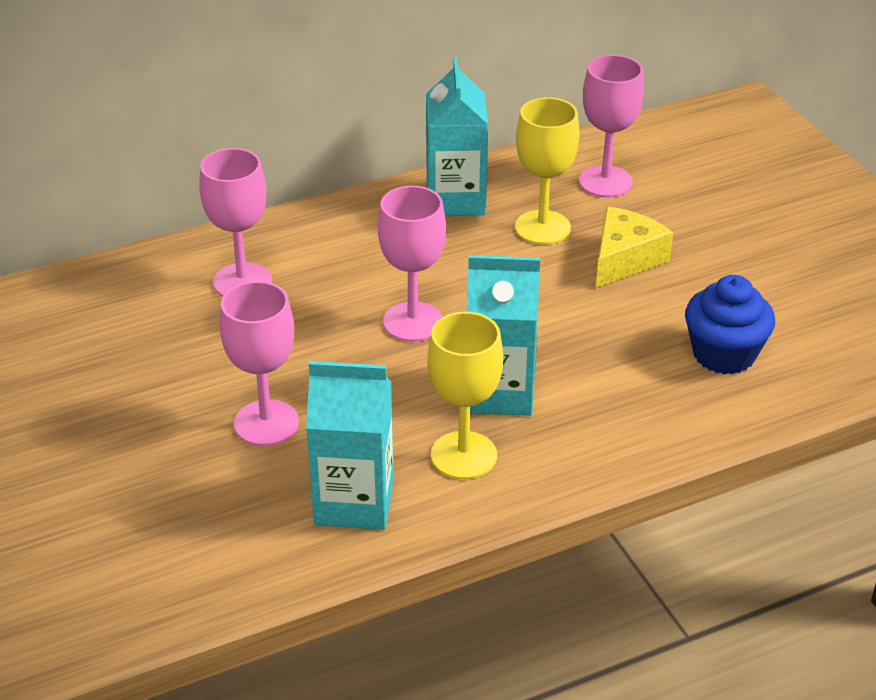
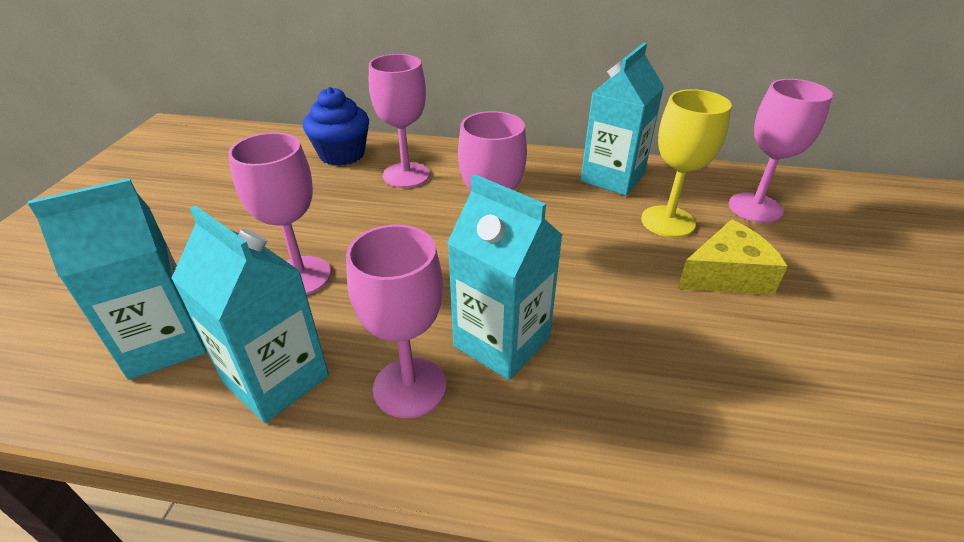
camera: 35 degrees right, 0 degrees up
(220, 527) = (165, 343): none -> turquoise carton
(463, 455) = (409, 387): yellow goblet -> pink goblet
(724, 354) = (775, 419): blue cupcake -> blue cupcake (342, 154)

